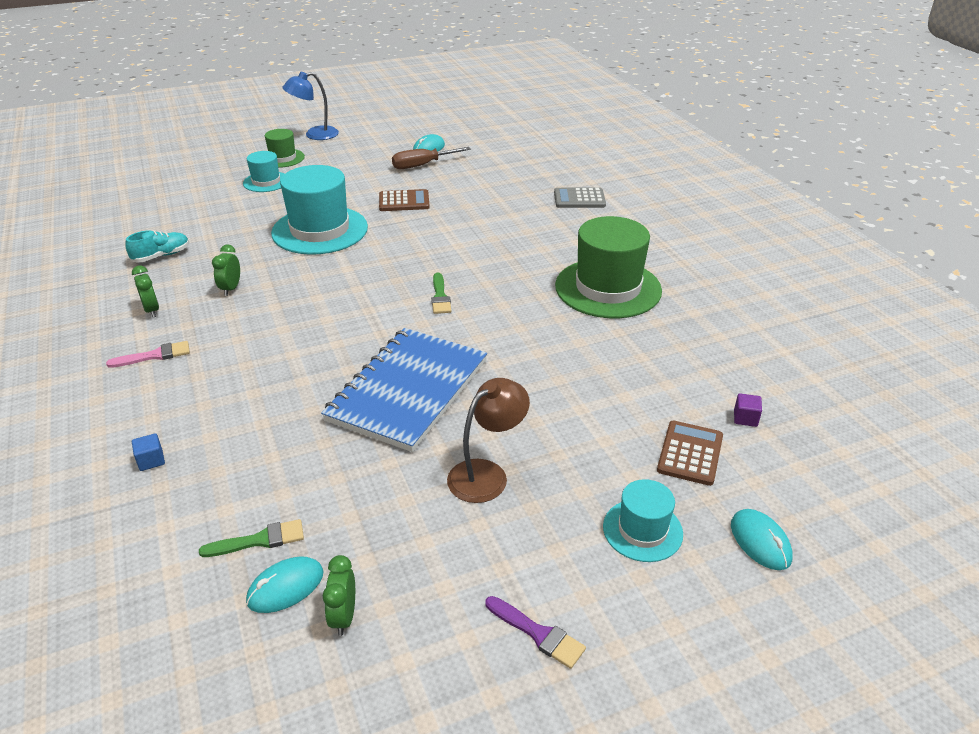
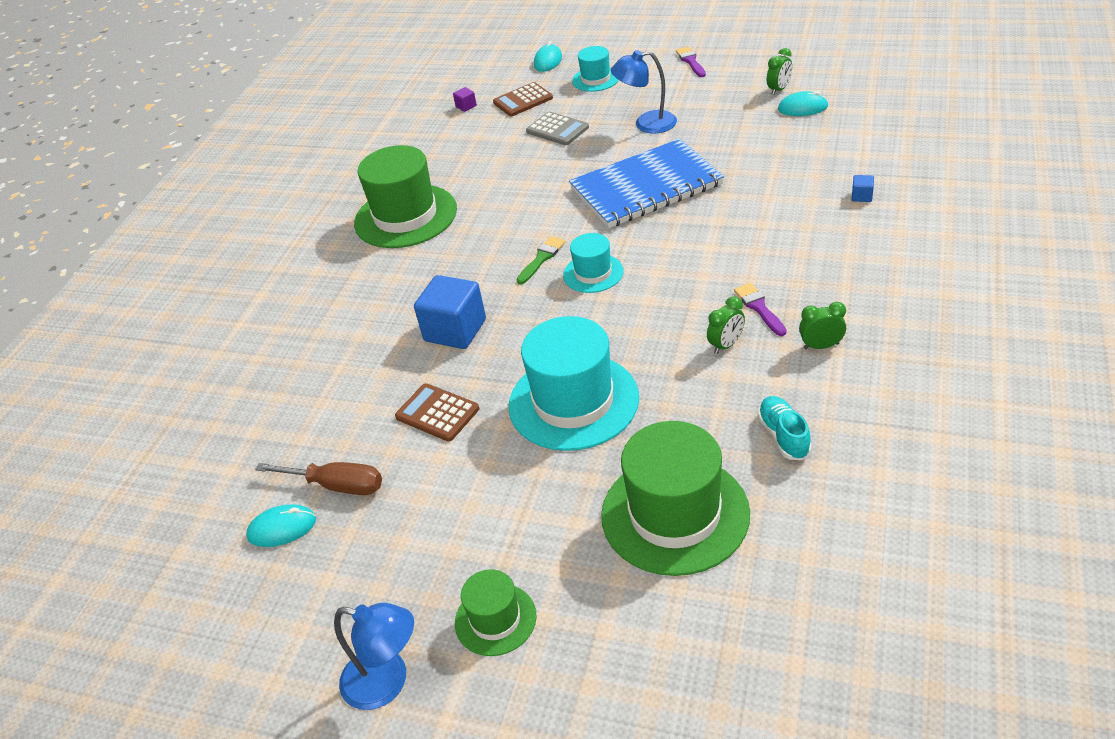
camera: 135 degrees left, 5 degrees up
(152, 310) = (821, 346): green clock -> green clock turned 75 degrees clockwise
(154, 356) = (834, 287): pink brush -> none
(161, 256) = (783, 436): turquoise shoe -> turquoise shoe turned 75 degrees clockwise
(214, 209) = (675, 514): none -> green hat
(217, 320) = (759, 308): none -> purple brush
(259, 540) = (806, 131): green brush -> none
(266, 182) = (565, 553): turquoise hat -> turquoise hat (593, 273)
(448, 236) = (455, 330): none -> blue cube
(487, 474) = (646, 124): brown lamp -> blue lamp
(579, 199) = (269, 331): grey calculator -> grey calculator (557, 129)

